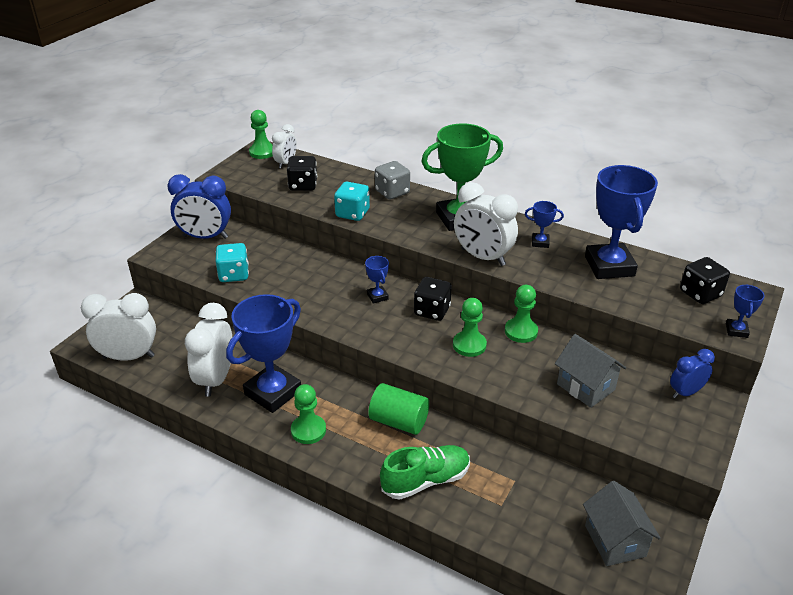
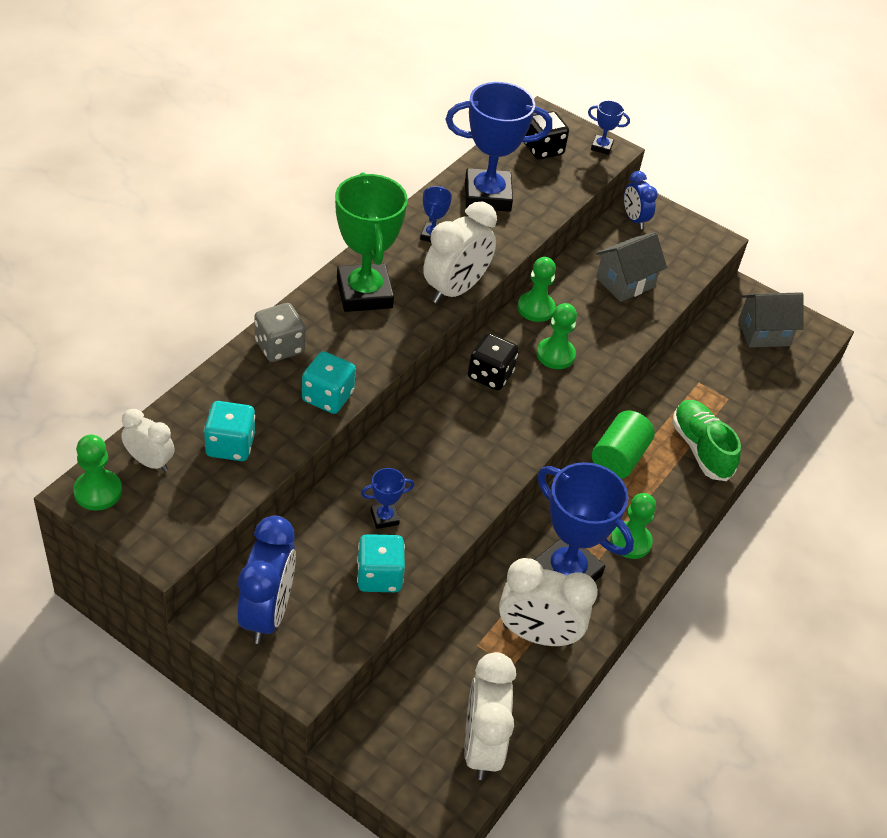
camera: 90 degrees left, 10 degrees up
(303, 185) = (230, 445): black dice -> turquoise dice
(377, 296) = (455, 422): blue trophy -> blue trophy (384, 517)

